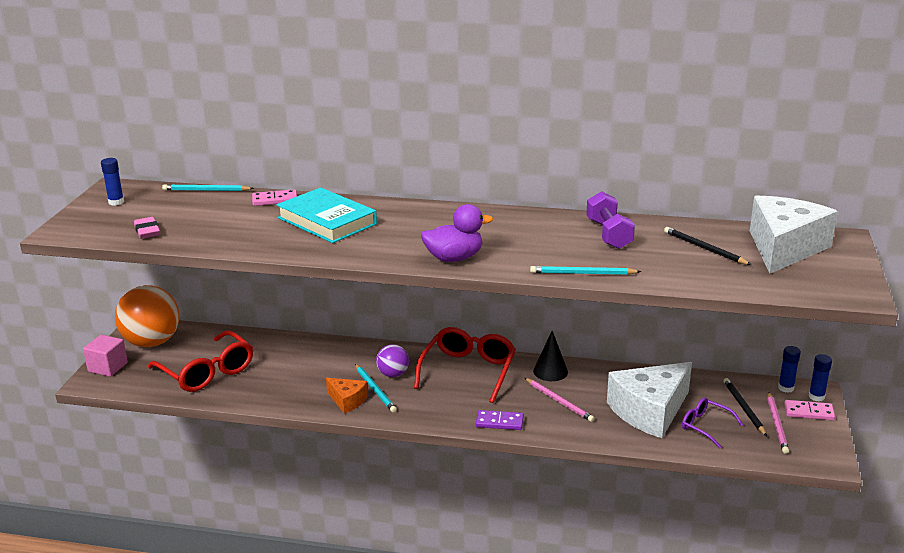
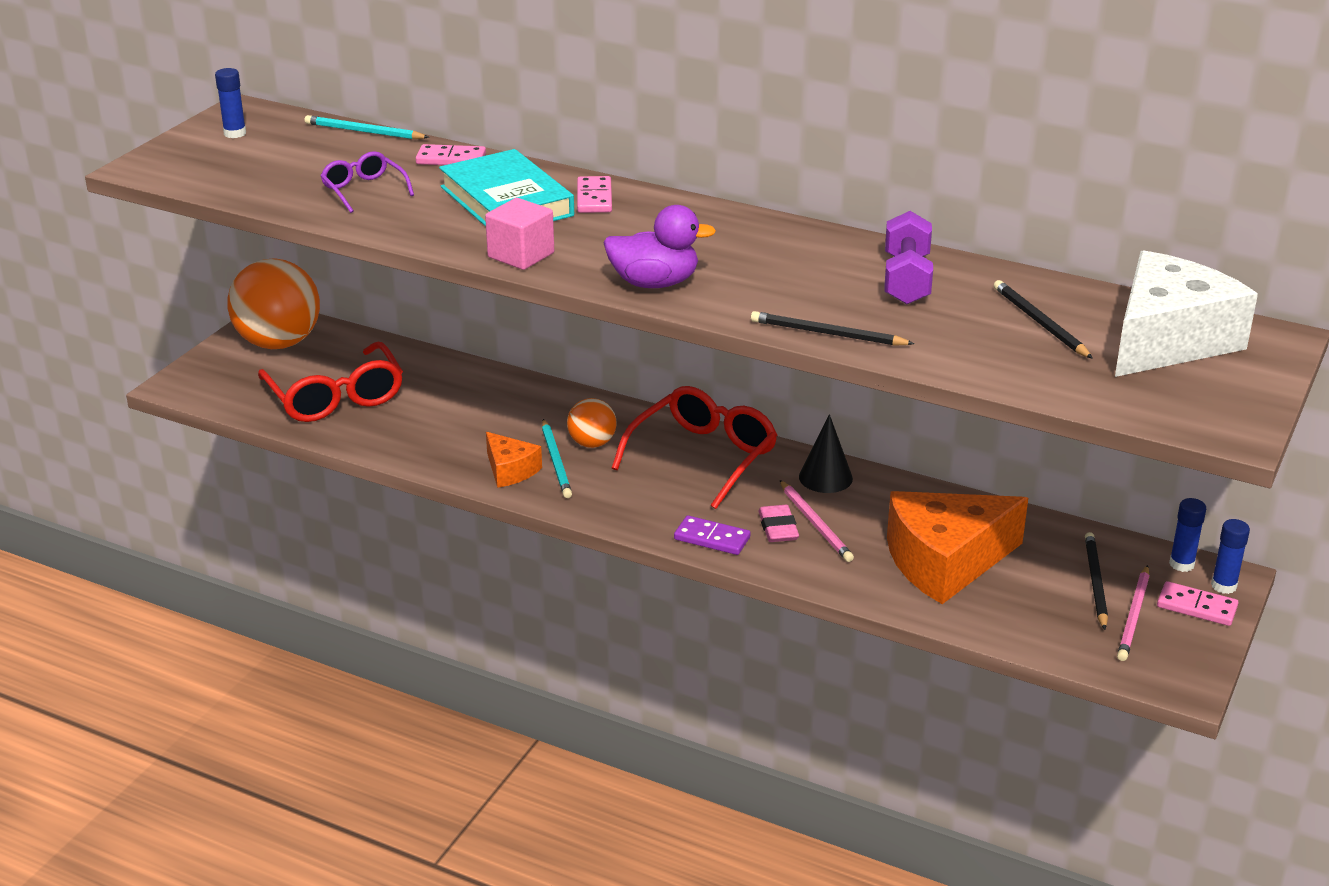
camera: 15 degrees right, 5 degrees up
(108, 367) = (207, 369): pink cube -> pink cube (521, 255)
(147, 231) = (255, 183): pink eraser -> pink eraser (778, 528)
(383, 212) = (594, 198): none -> pink domino
(393, 374) = (592, 443): purple ball -> orange ball
(582, 273) = (827, 334): turquoise pencil -> black pencil
(649, 411) = (945, 562): white cheese -> orange cheese
(705, 426) = (1019, 599): purple glasses -> purple glasses (364, 190)

